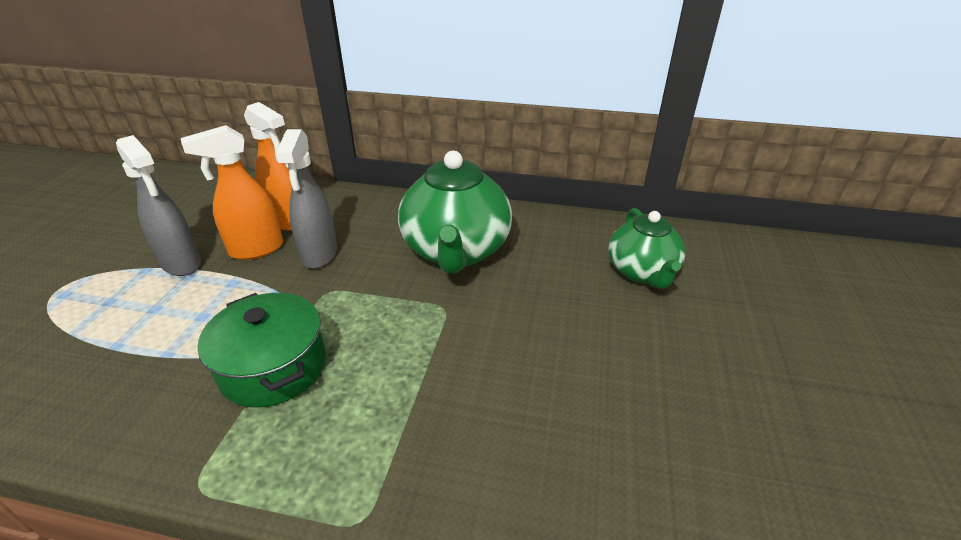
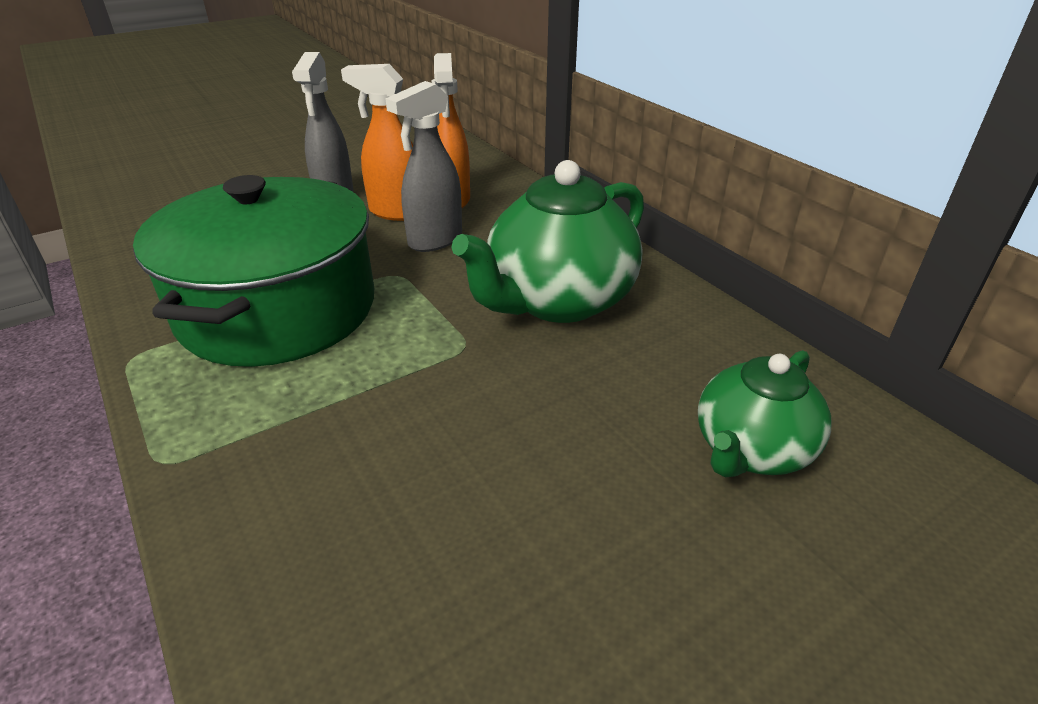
camera: 45 degrees right, 0 degrees up
(273, 367) = (278, 309): green pot -> green pot, size x1.74

